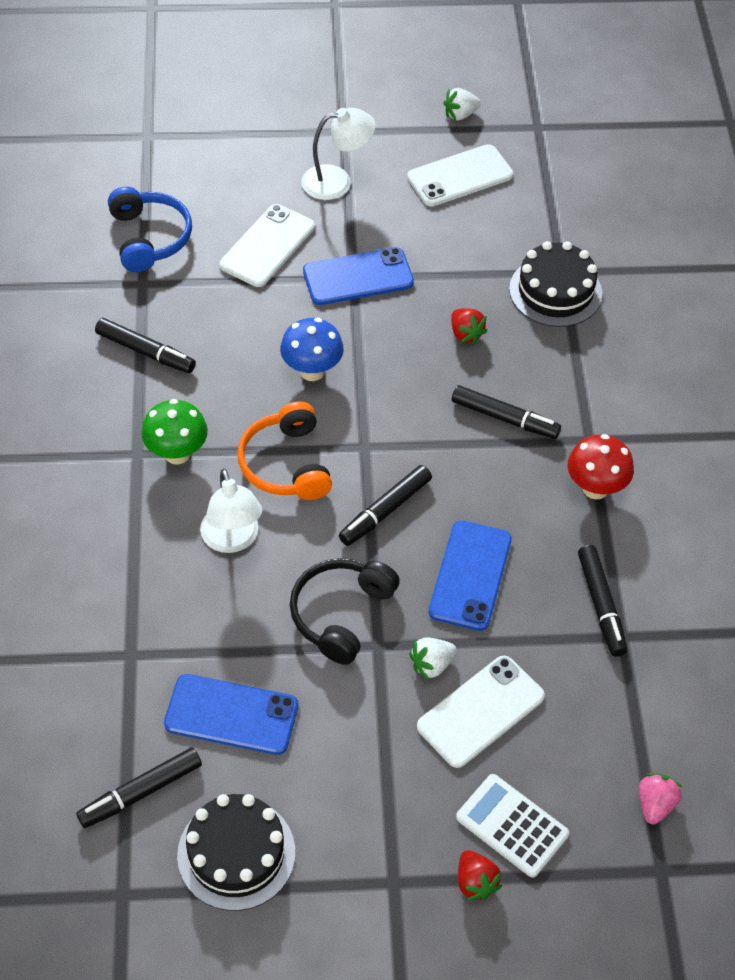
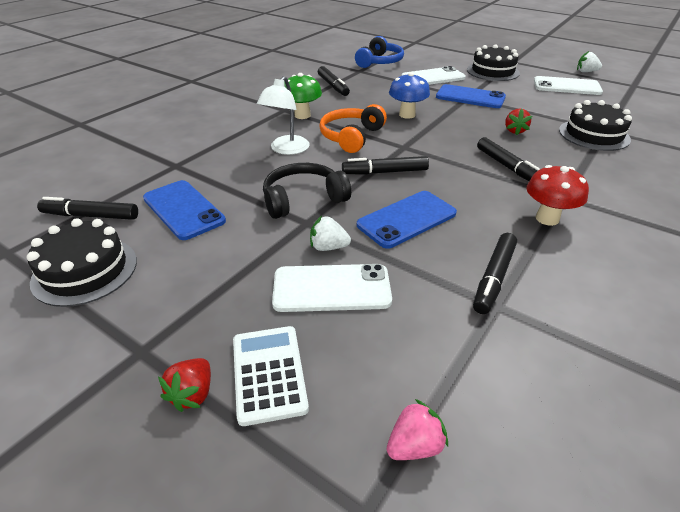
camera: 40 degrees right, 15 degrees down
(337, 181) = (492, 71): white lamp -> black cake

